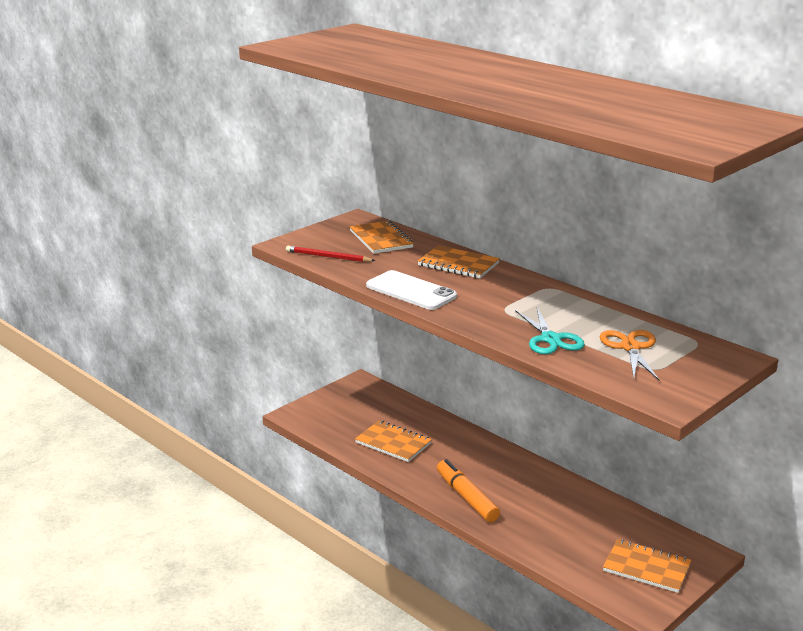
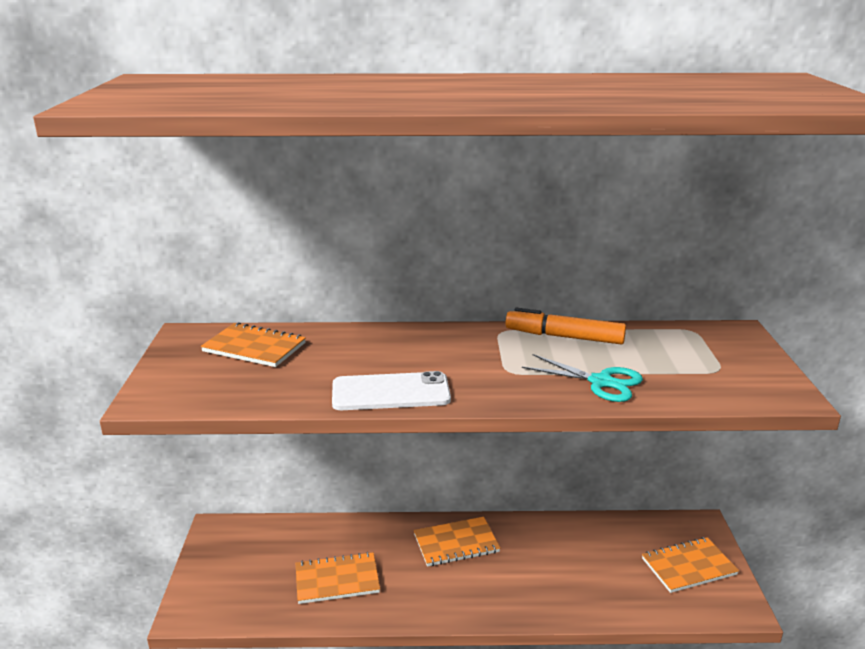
camera: 45 degrees left, 0 degrees up
(328, 257) = (229, 393): red pencil -> none
(458, 264) = (381, 342): orange notebook -> orange notebook (456, 543)
(466, 498) = (479, 596): orange marker -> orange marker (564, 337)
(630, 347) = (665, 358): orange scissors -> none

